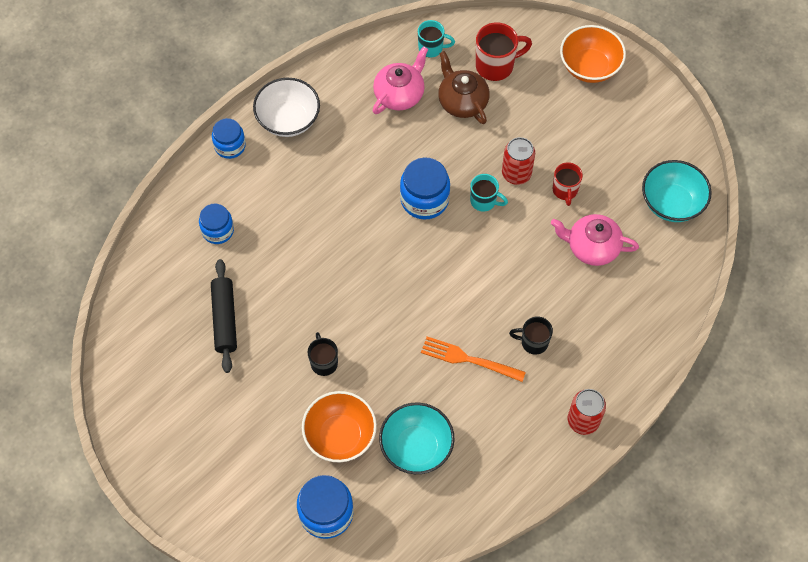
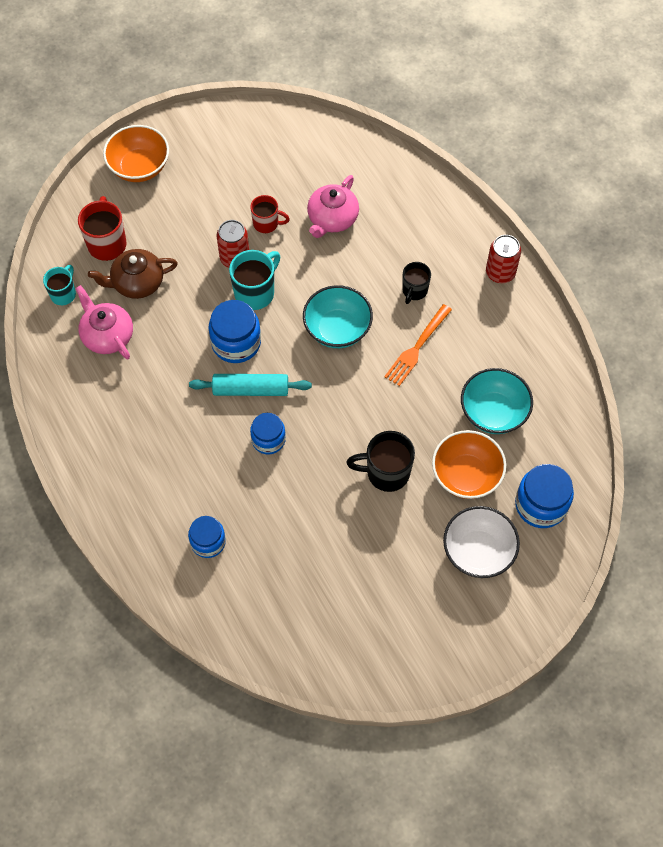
camera: 75 degrees left, 0 degrees up
(225, 319) = (313, 555): black rolling pin -> none
(230, 146) = (109, 510): blue jar -> blue jar (268, 440)
(288, 120) = (98, 446): white bowl -> white bowl (478, 551)
(324, 362) = (386, 473): black mug -> black mug, size x1.55
(378, 224) = (251, 389): none -> turquoise rolling pin
(484, 201) = (255, 292): turquoise mug -> turquoise mug, size x1.55
(671, 203) = (307, 145): turquoise bowl -> turquoise bowl (337, 329)

